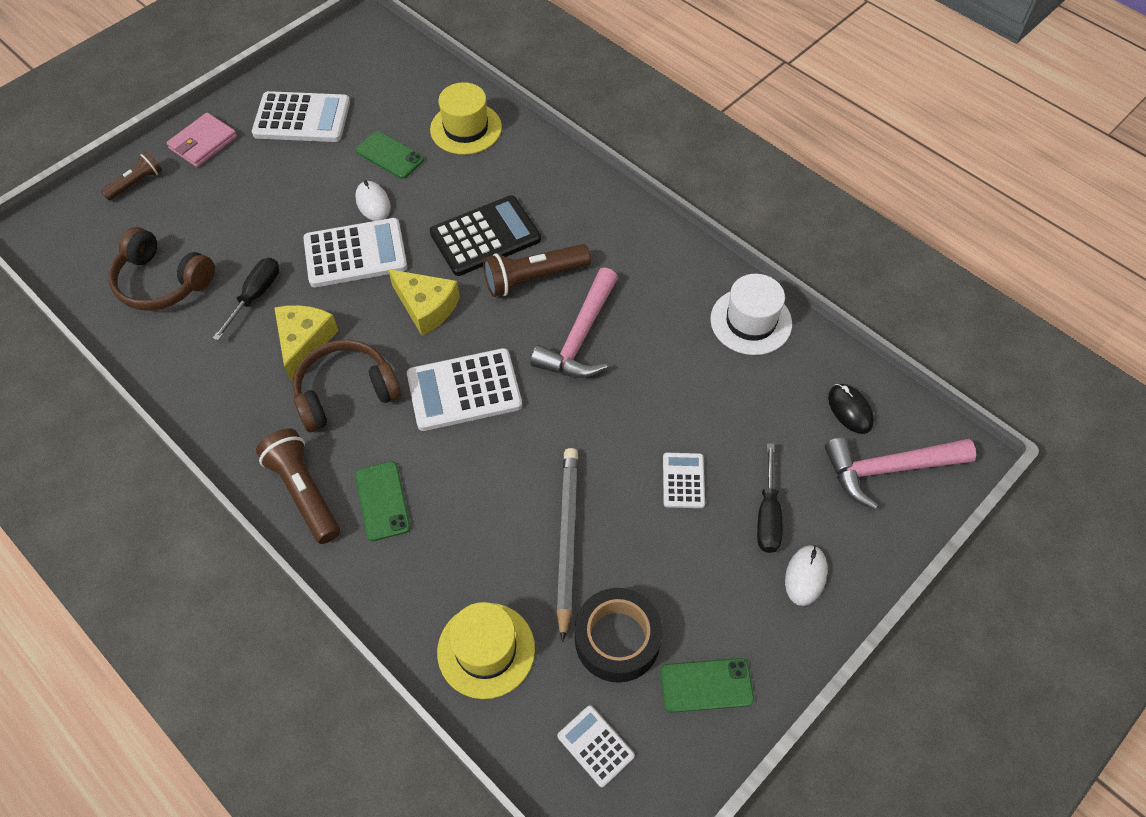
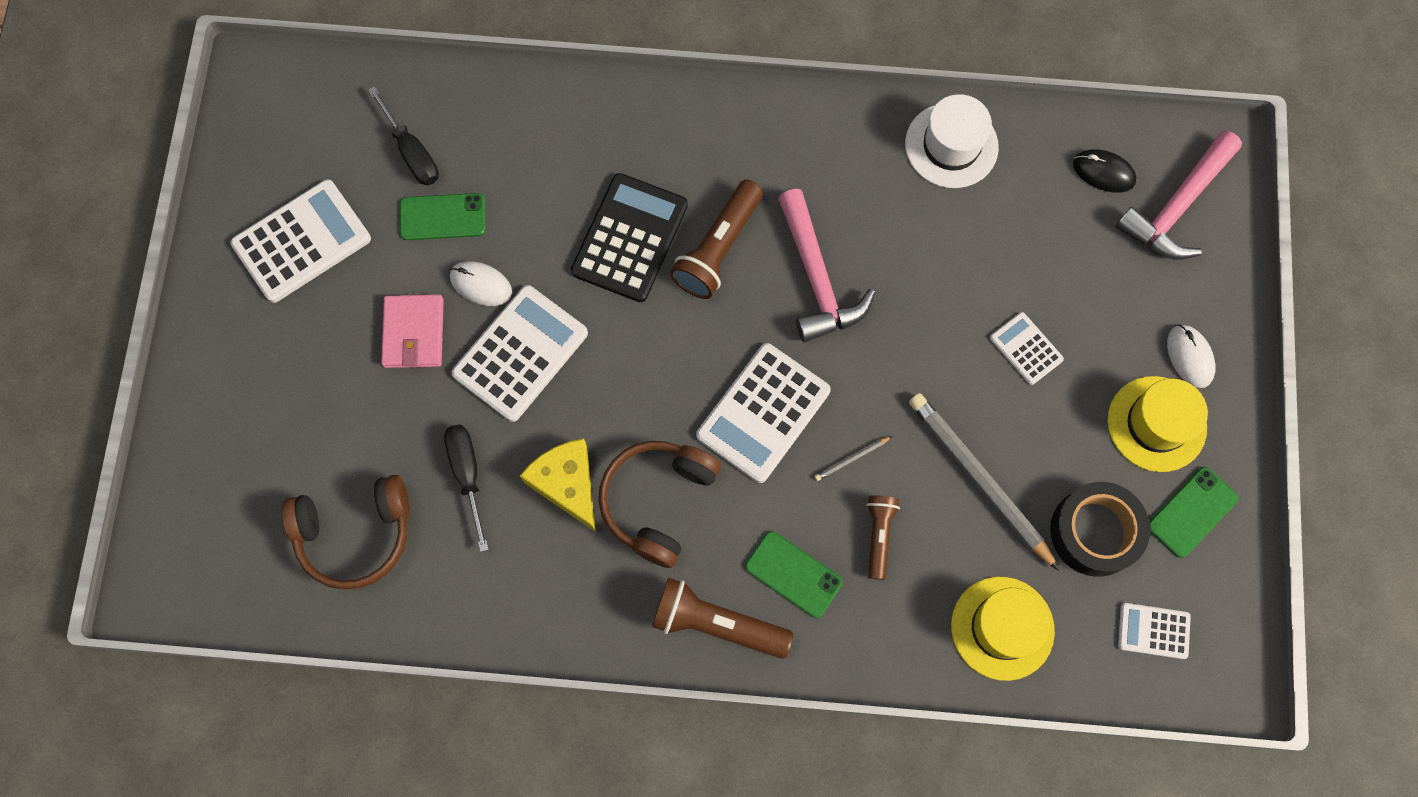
camera: 40 degrees left, 15 degrees up
(136, 183) = (202, 450): brown flashlight -> brown flashlight (879, 535)
(203, 143) = (223, 350): pink wallet -> pink wallet (413, 333)
(426, 307) = (647, 357): yellow cheese -> none
(466, 128) = (490, 128): yellow hat -> yellow hat (1156, 424)
(493, 460) = (851, 459): none -> grey pencil
(768, 515) = (1118, 325): black screwdriver -> black screwdriver (412, 152)

